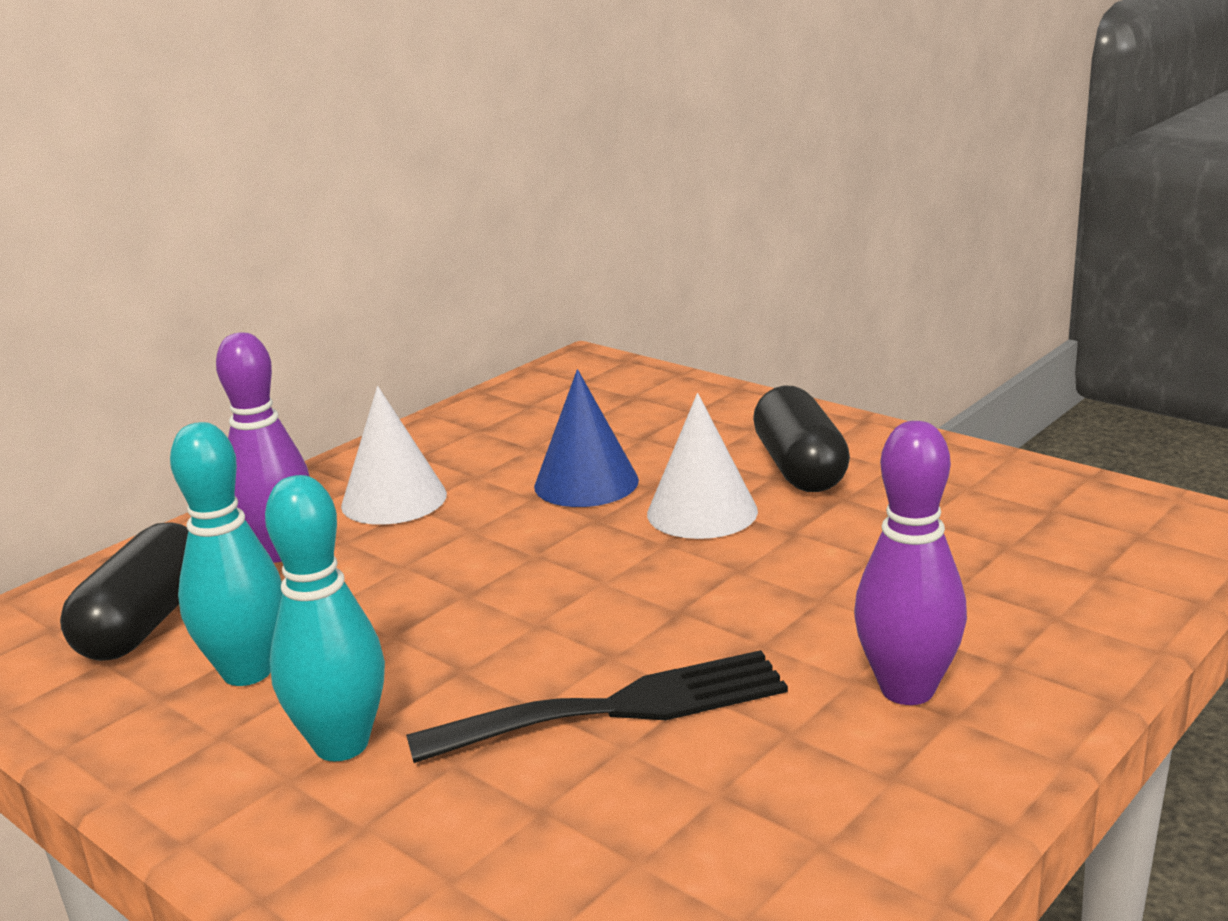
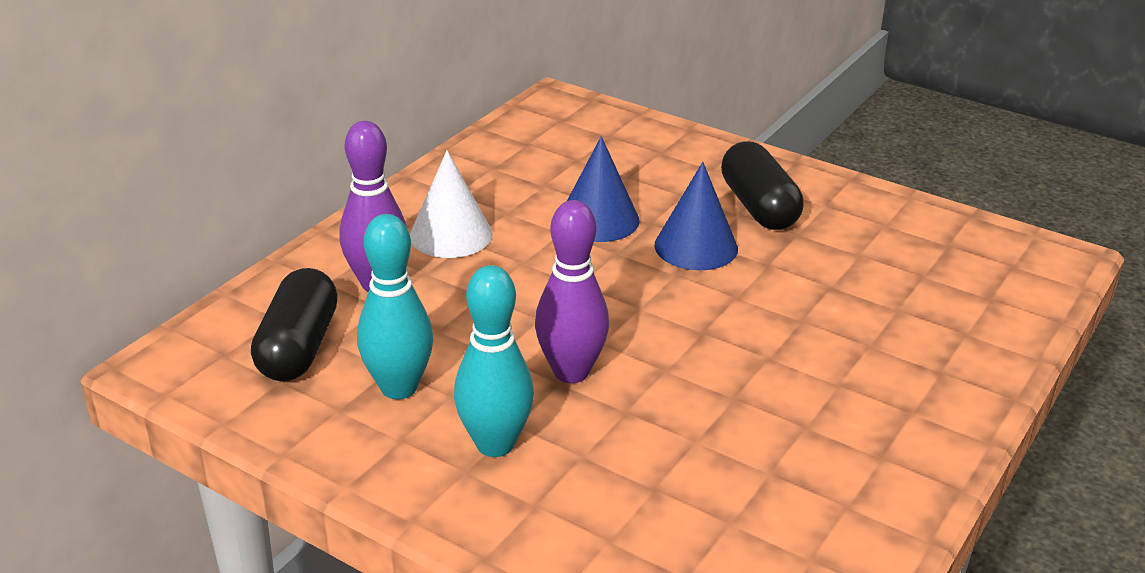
camera: 10 degrees left, 10 degrees up
(618, 708) = (683, 411): black fork -> none
(702, 512) = (696, 246): white cone -> blue cone
(907, 690) = (878, 392): purple bowling pin -> purple bowling pin (571, 372)

